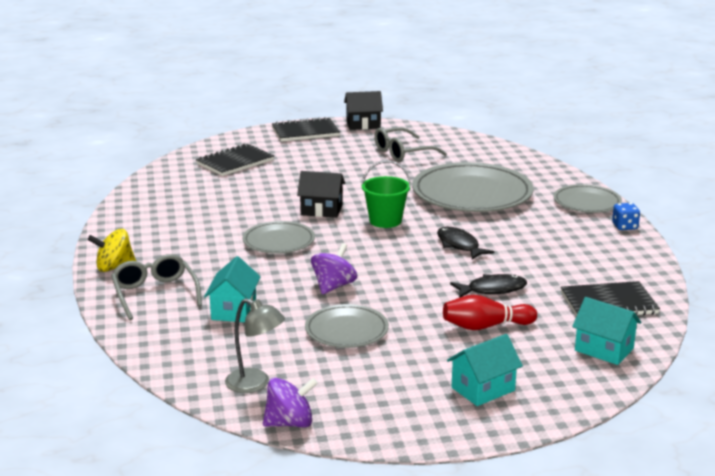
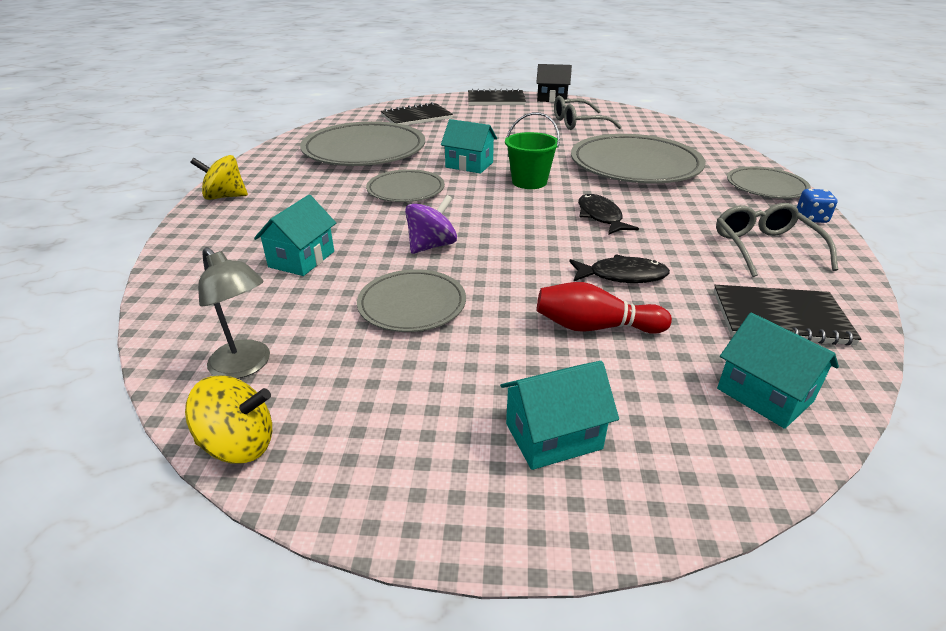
camera: 15 degrees right, 10 degrees up
(155, 294) = (237, 229): grey glasses -> grey glasses (764, 248)
(209, 206) = (364, 150): none -> grey plate
(290, 423) = (239, 445): purple spinning top -> yellow spinning top
(321, 210) = (469, 165): black house -> turquoise house

